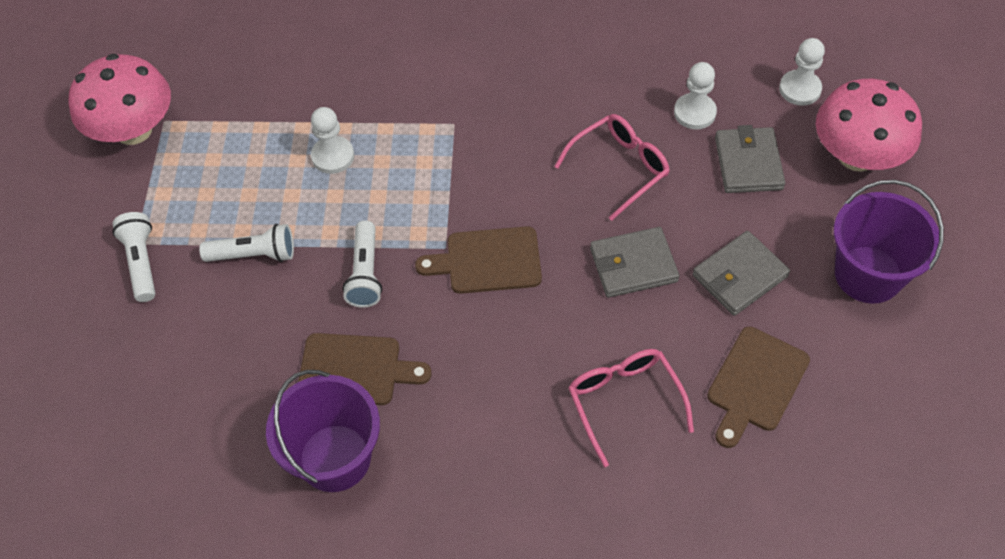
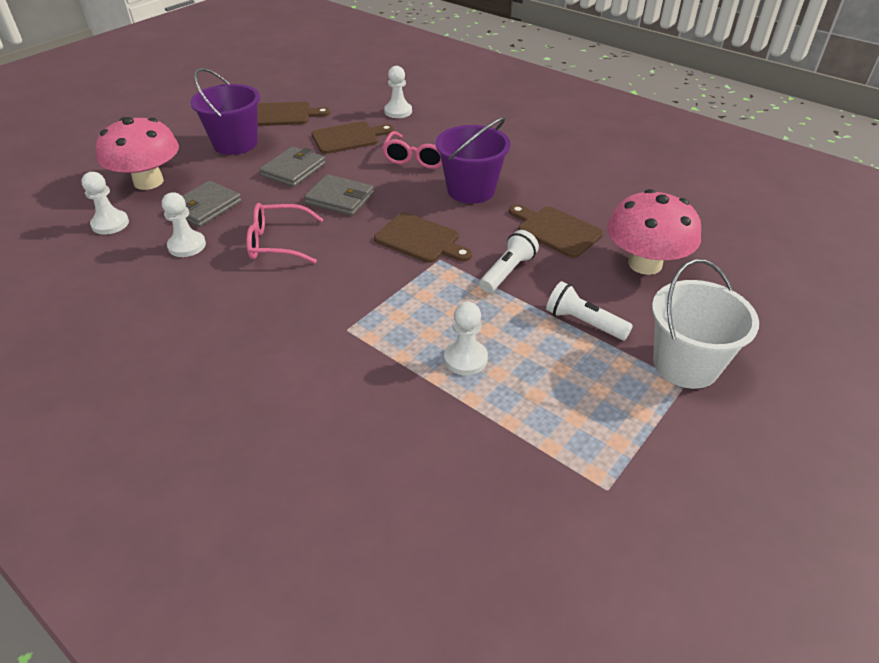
camera: 145 degrees left, 15 degrees down
(134, 130) = (647, 498): pink mushroom -> pink mushroom (645, 264)
(141, 262) = (685, 364): white flashlight -> white bucket
(335, 458) = (597, 203): purple bucket -> purple bucket (471, 190)
(739, 276) = (293, 170): grey wallet -> grey wallet turned 60 degrees counterclockwise
(765, 499) = (398, 111): none -> white pawn
(899, 376) = (285, 114): none -> brown cutting board

